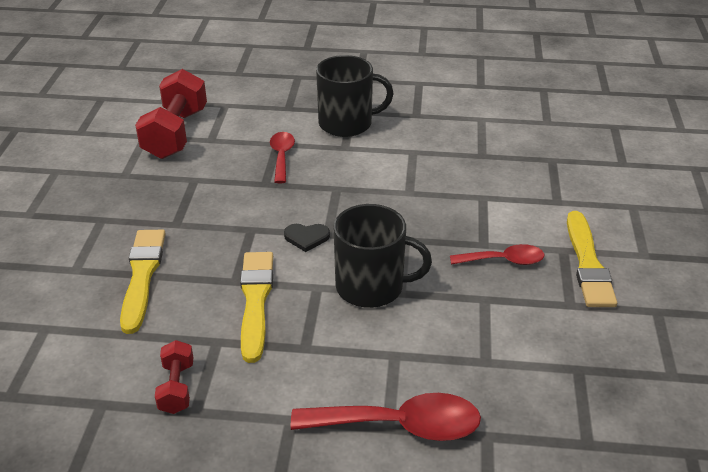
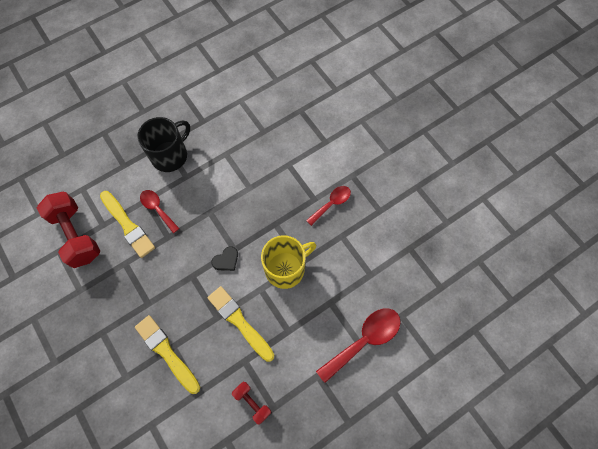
camera: 40 degrees left, 30 degrees up
(371, 287) = (286, 268): black mug -> yellow mug
(588, 263) = (369, 177): yellow brush -> yellow brush (128, 225)

